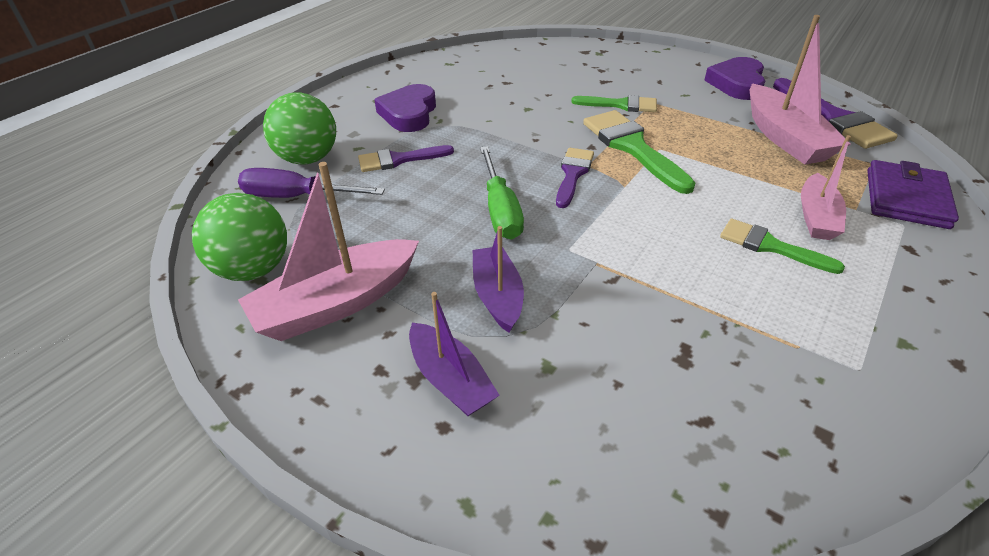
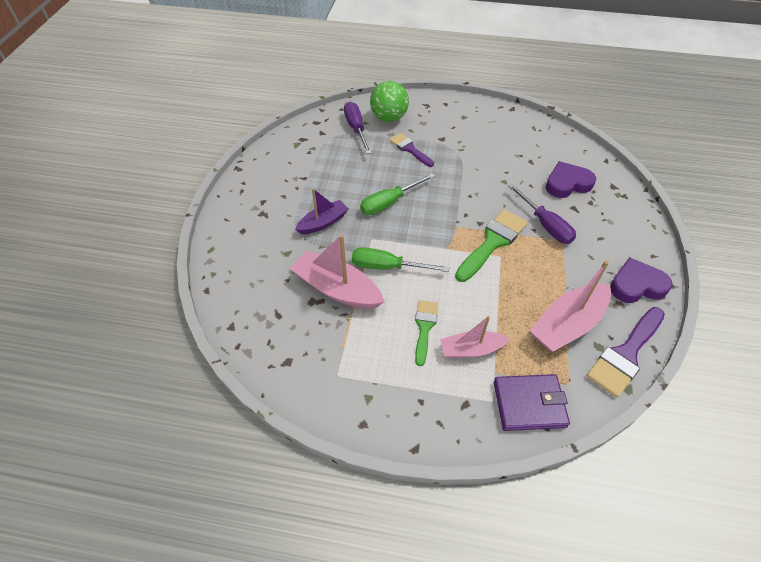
camera: 65 degrees right, 10 degrees up
(253, 269) = (301, 140): green ball -> none
(337, 303) = (293, 173): pink boat -> pink boat (337, 289)
(409, 113) = (458, 134): purple heart -> purple heart (567, 183)
(450, 380) = (266, 224): purple boat -> none
(573, 174) = (443, 222): purple brush -> none
(621, 105) = (545, 224): green brush -> purple screwdriver
(638, 249) = (387, 267): none -> green screwdriver

